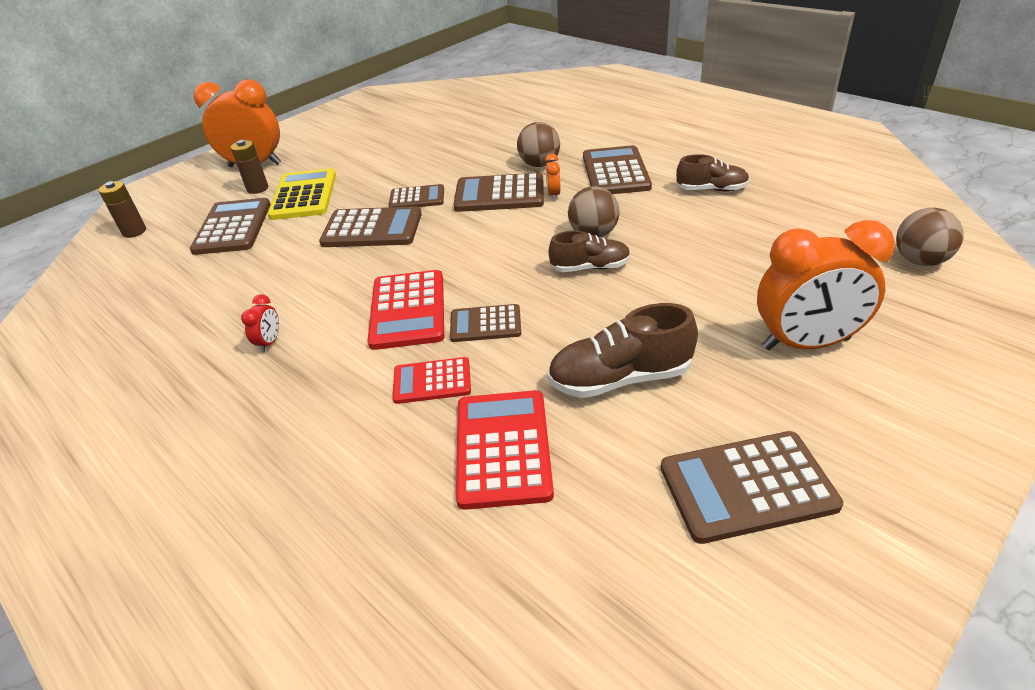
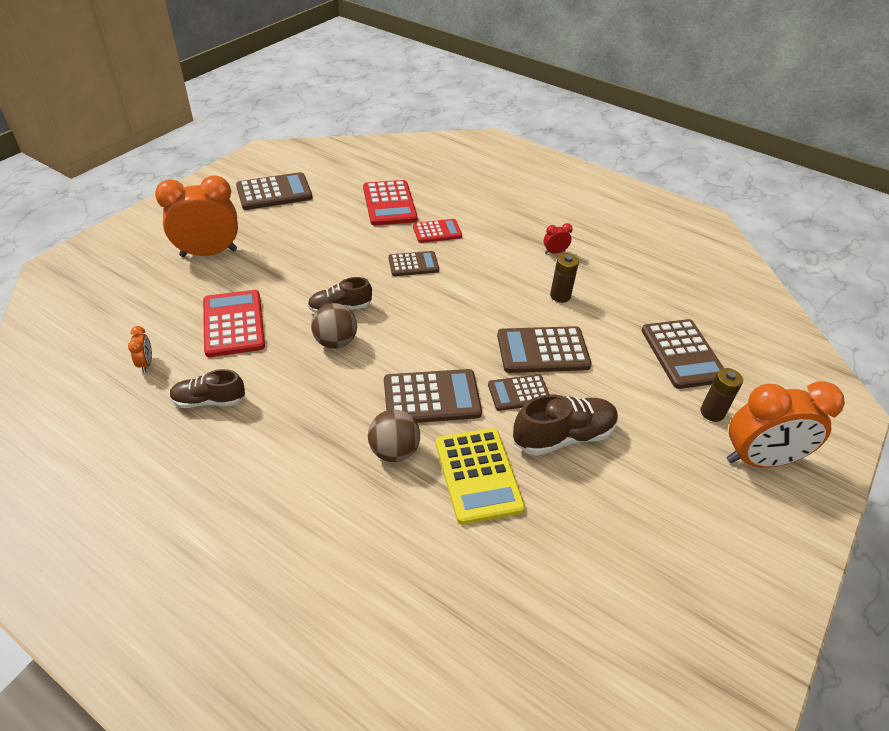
camera: 165 degrees right, 5 degrees up
(134, 232) = (777, 350): brown battery -> brown battery (560, 296)
(270, 342) = (555, 252): red clock -> red clock turned 75 degrees clockwise
(304, 195) = (647, 400): yellow calculator -> yellow calculator (478, 475)
(408, 310) = (472, 274): red calculator -> red calculator (234, 324)
(553, 195) = (374, 395): orange clock -> orange clock (146, 363)
(615, 172) = (304, 433): brown calculator -> none
(620, 378) = (326, 234): brown shoe -> brown shoe (563, 436)
(920, 260) = (83, 313): brown ball -> none

